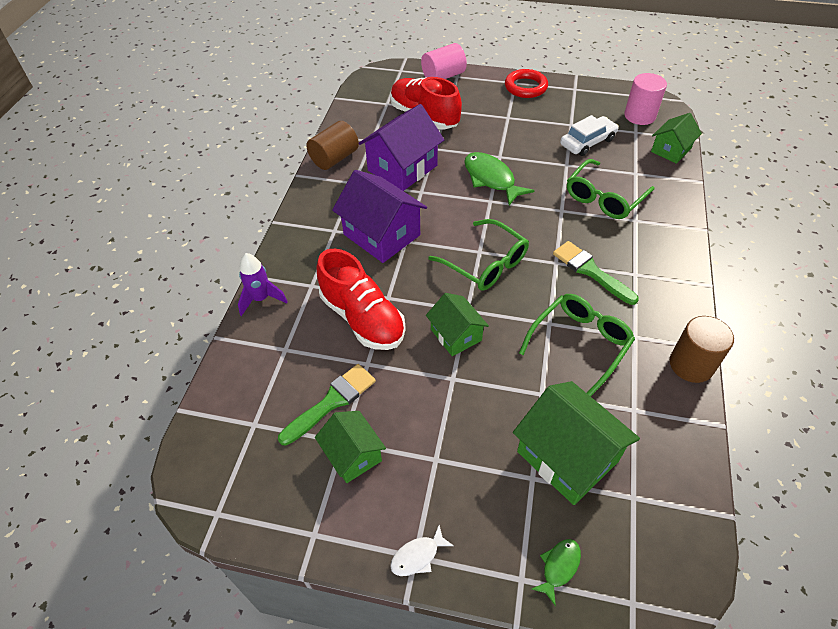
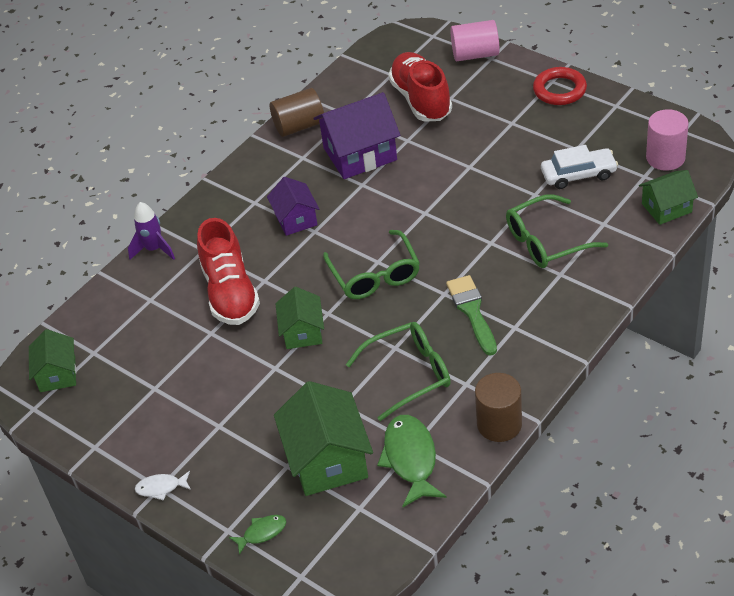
camera: 30 degrees right, 5 degrees down
(331, 402) = (163, 355): green brush -> none
(353, 455) = (156, 401): green house -> green house (57, 374)
(382, 235) = (296, 219): purple house -> purple house, size x0.60
(491, 179) = (442, 189): green fish -> green fish (411, 459)

